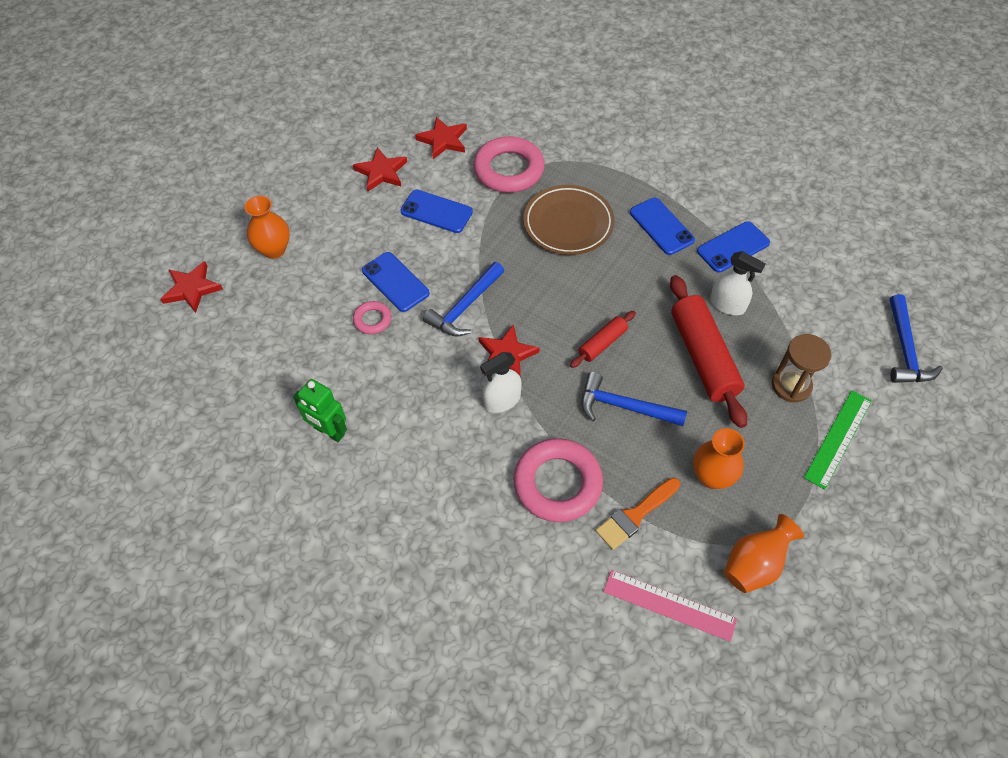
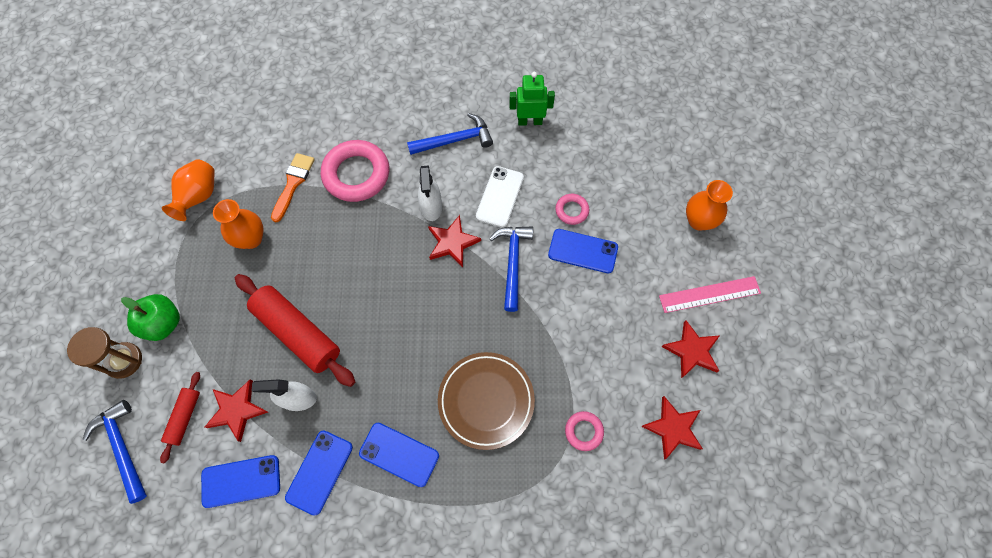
camera: 145 degrees right, 10 degrees up
(192, 289) = (720, 155): red star -> red star (237, 410)
(427, 371) = (500, 197): none -> white phone
(436, 211) = (608, 339): blue phone -> blue phone (241, 481)
(502, 400) = (431, 207): white spray bottle -> white spray bottle turned 150 degrees clockwise
(509, 170) = (584, 431): pink ring -> pink ring, size x0.49
(602, 343) = (385, 296): red rolling pin -> red rolling pin (185, 417)
(624, 407) = (340, 254): blue hammer -> blue hammer (455, 140)
(669, 605) = (246, 144): pink ruler -> pink ruler (709, 294)
(791, 385) = (215, 349): brown hourglass -> brown hourglass (124, 360)
(838, 438) = (164, 323): green ruler -> green apple

